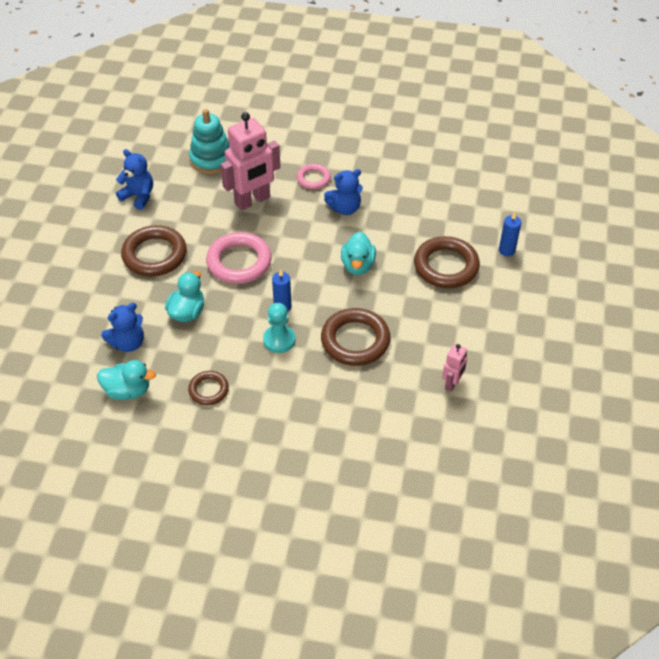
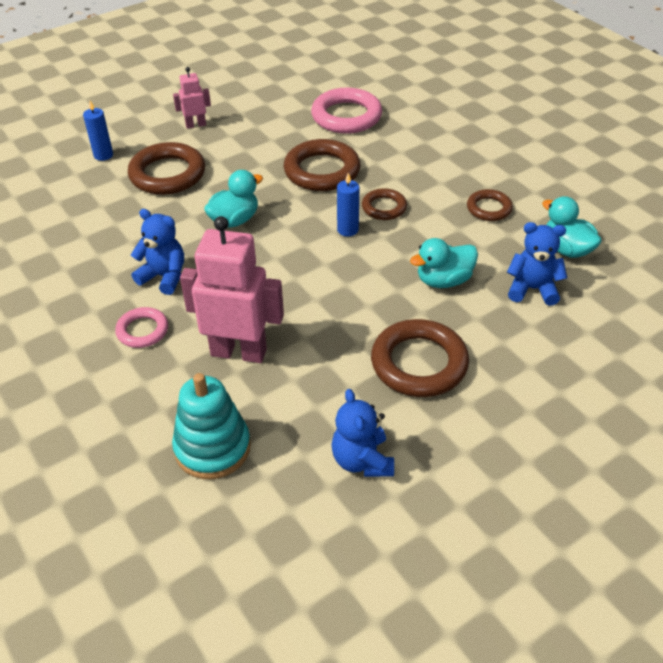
camera: 135 degrees left, 5 degrees down
(239, 262) = (337, 294): pink ring -> pink ring (346, 116)
(279, 340) = (384, 207): turquoise pawn -> brown ring
(452, 383) = (292, 109): pink robot -> pink robot (195, 125)

